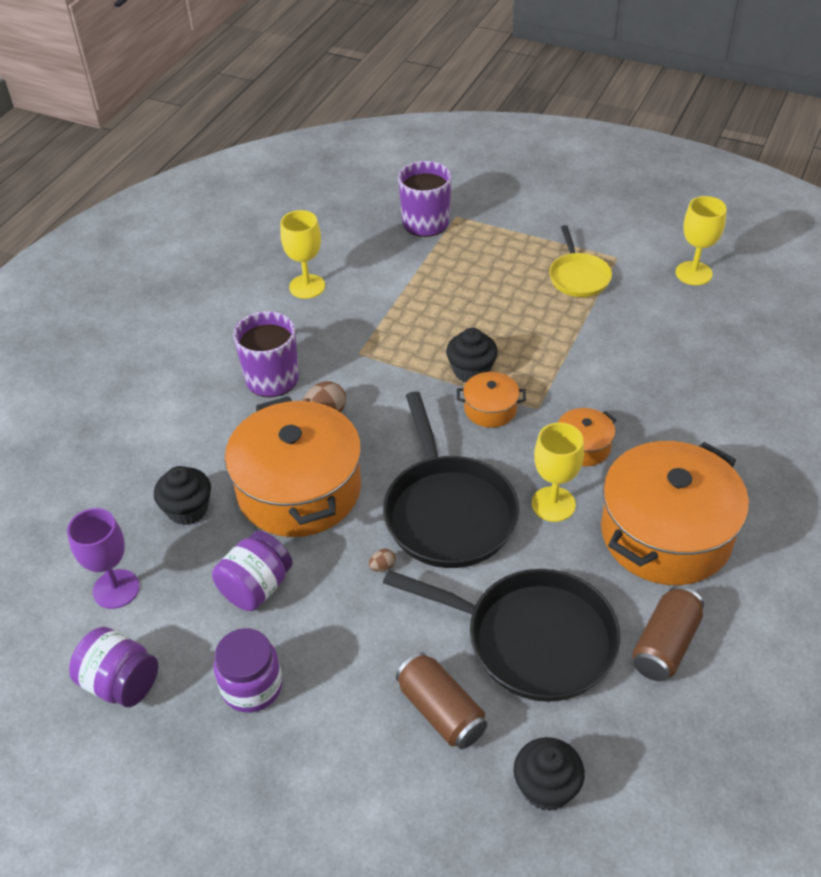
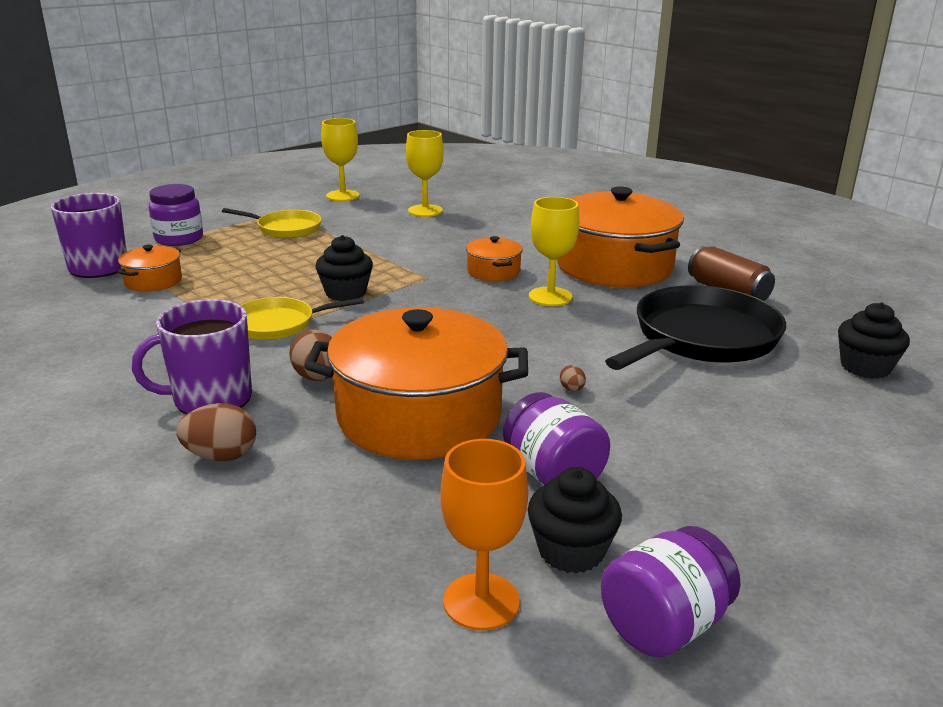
camera: 70 degrees left, 20 degrees down
(116, 589) = (481, 601): purple goblet -> orange goblet
(188, 509) = (379, 505): black cupcake -> black cupcake (571, 551)
(209, 415) = (221, 456): none -> brown egg
(252, 686) = (707, 507): purple jar -> purple jar (179, 239)
(307, 286) = (85, 346): yellow goblet -> yellow goblet (425, 211)
(393, 359) = (278, 324): none -> yellow pan
(441, 711) = (772, 397): brown can -> none
(448, 512) = (523, 342): black pan -> none
(490, 409) = (407, 296): orange pot -> orange pot (153, 281)

